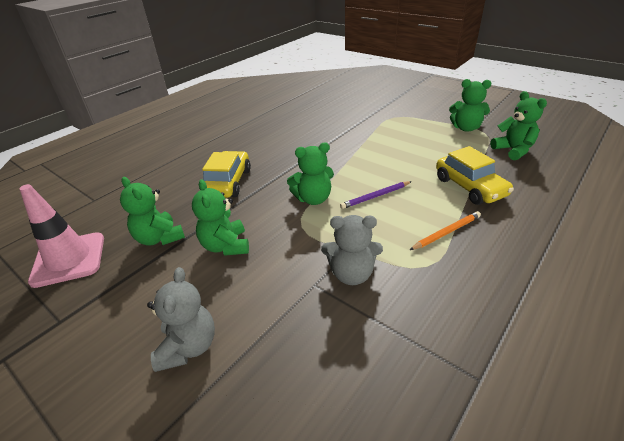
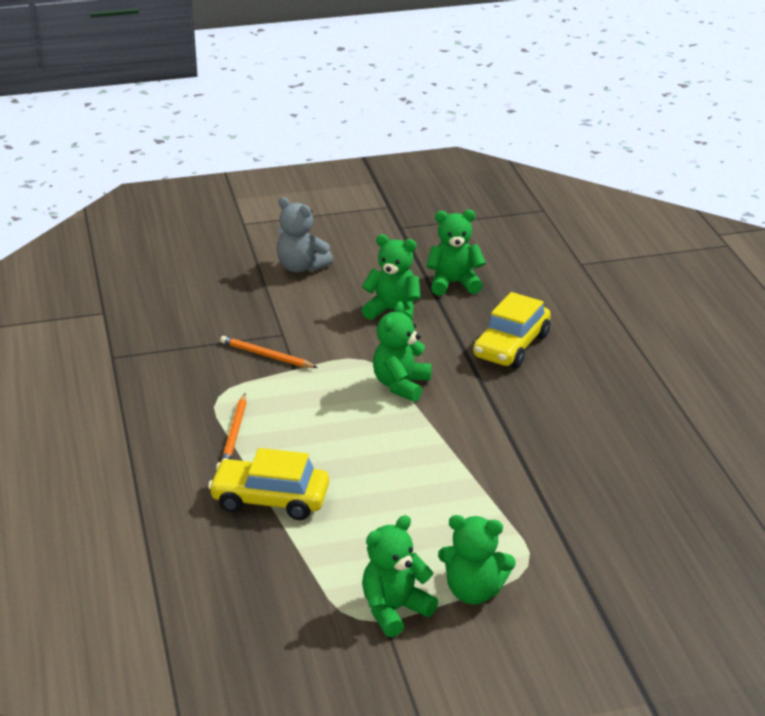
camera: 125 degrees right, 5 degrees down
(69, 259) = (480, 239): pink traffic cone -> none
(228, 183) = (511, 346): yellow car -> yellow car turned 75 degrees clockwise
(351, 274) = (266, 356): grey teddy bear -> orange pencil
(375, 196) = (348, 425): purple pencil -> none
(513, 150) = (281, 601): green teddy bear -> green teddy bear (474, 592)

